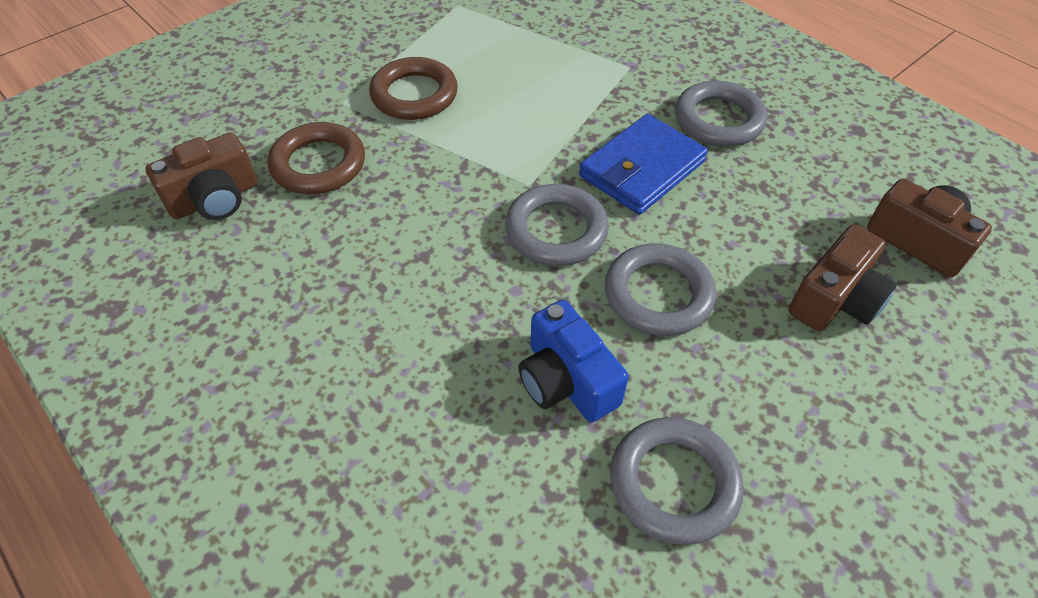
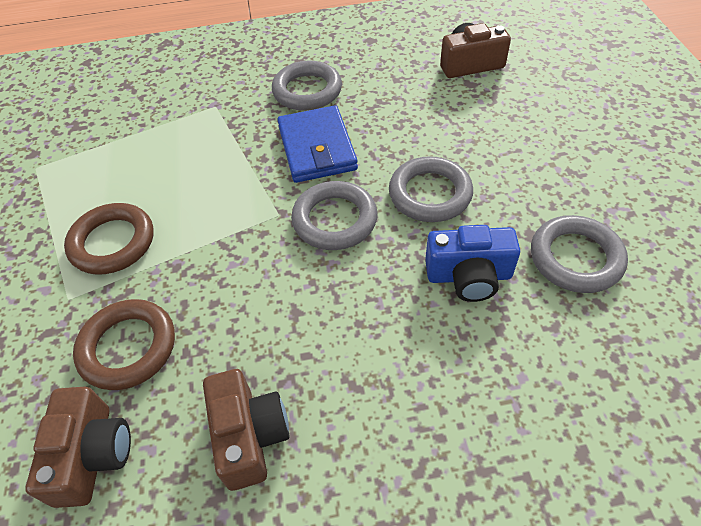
camera: 55 degrees left, 0 degrees up
(835, 299) = (488, 118): brown camera -> brown camera (249, 436)

